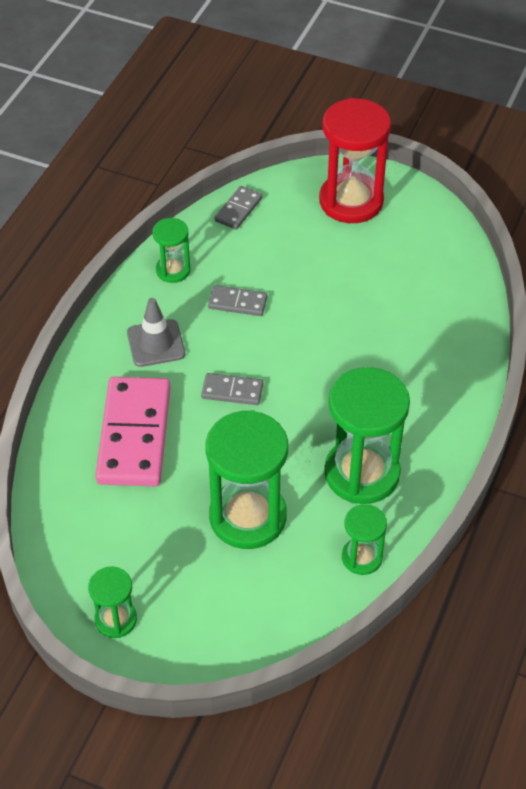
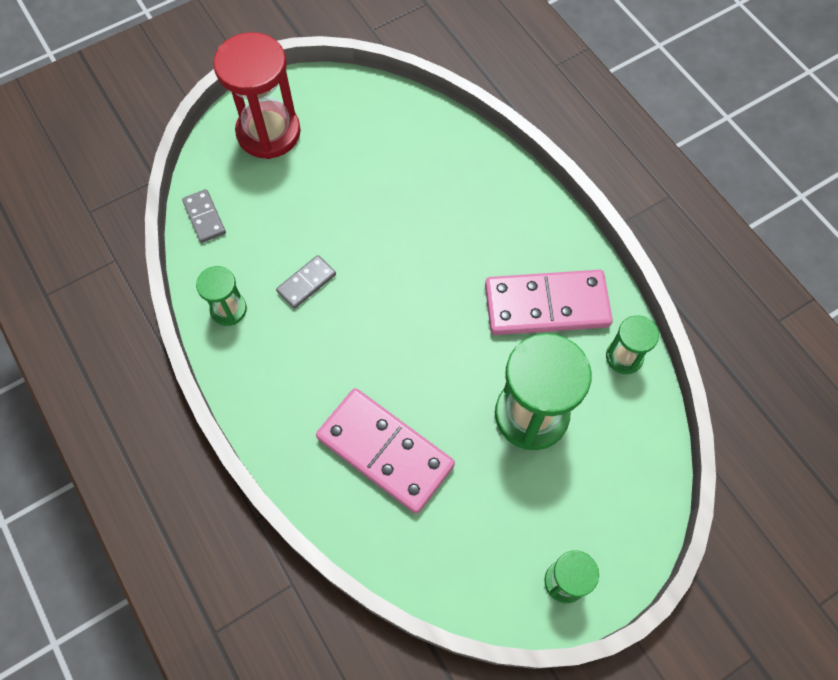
camera: 55 degrees left, 15 degrees up
(156, 343) = (299, 373): grey traffic cone -> none
(232, 391) = (396, 346): grey domino -> none
(362, 473) = (546, 305): green hourglass -> pink domino

